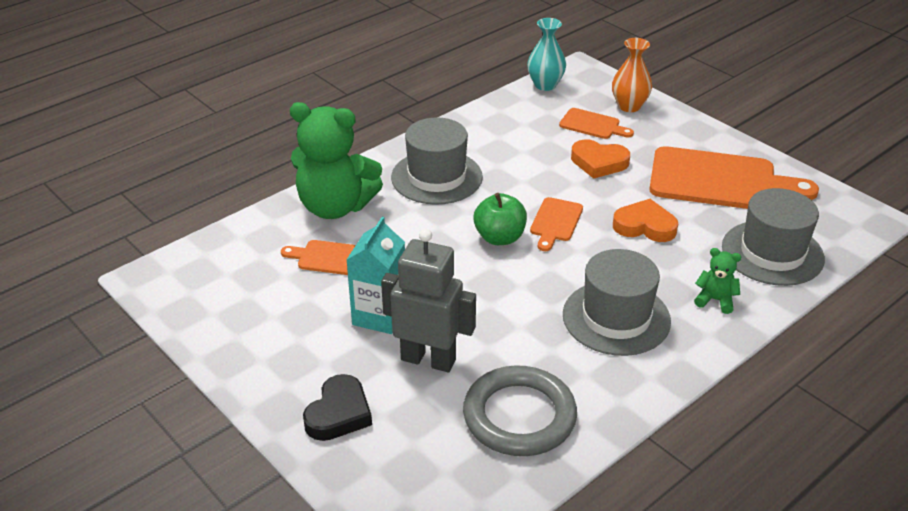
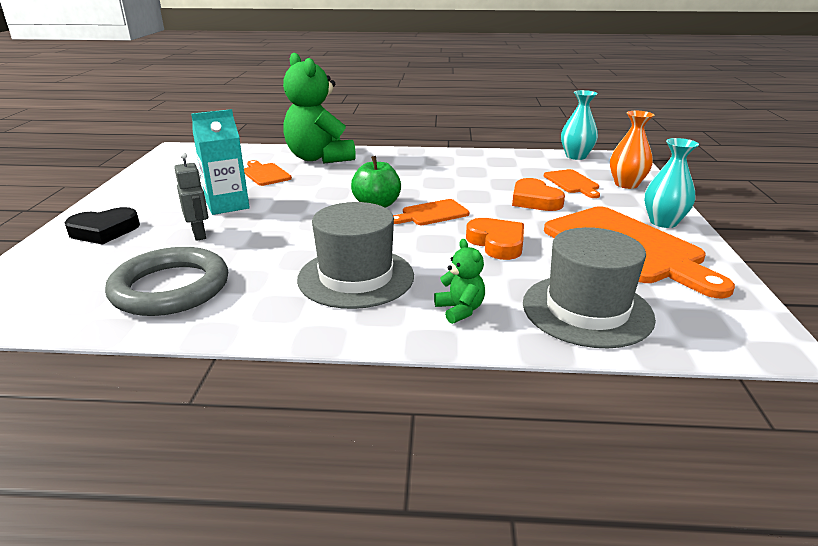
camera: 45 degrees right, 10 degrees down
(428, 359) = (199, 234): grey robot -> grey robot, size x0.57
(436, 177) = (403, 168): grey hat -> none
(705, 140) = (663, 222): none -> turquoise vase

